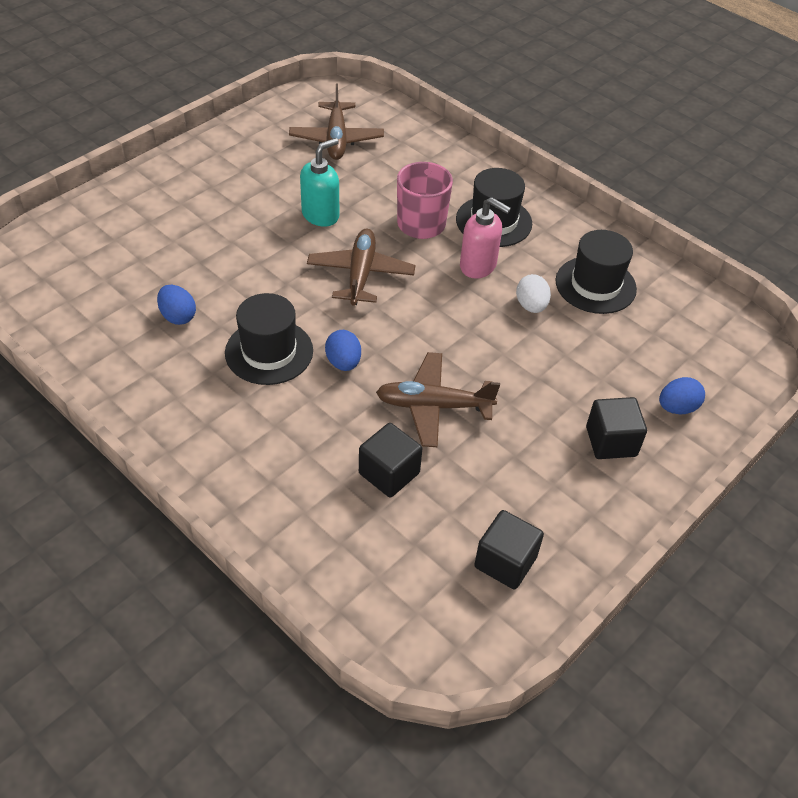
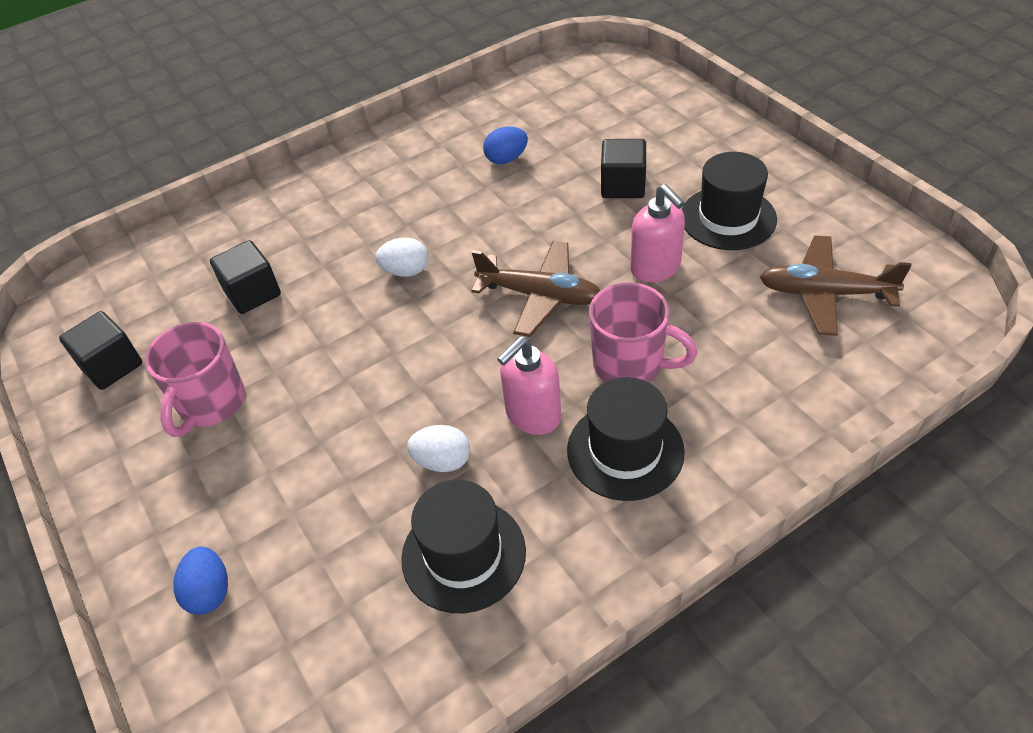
camera: 110 degrees right, 0 degrees up
(269, 352) = (439, 218): black hat -> black hat (728, 218)
(321, 215) = (656, 268): turquoise soap dispenser -> pink soap dispenser
(343, 362) = (406, 271): blue egg -> white egg
(433, 406) = (318, 337): brown plane -> none
(524, 462) = (211, 404): none -> pink mug
(611, 441) = (196, 496): black cube -> black cube (623, 185)

